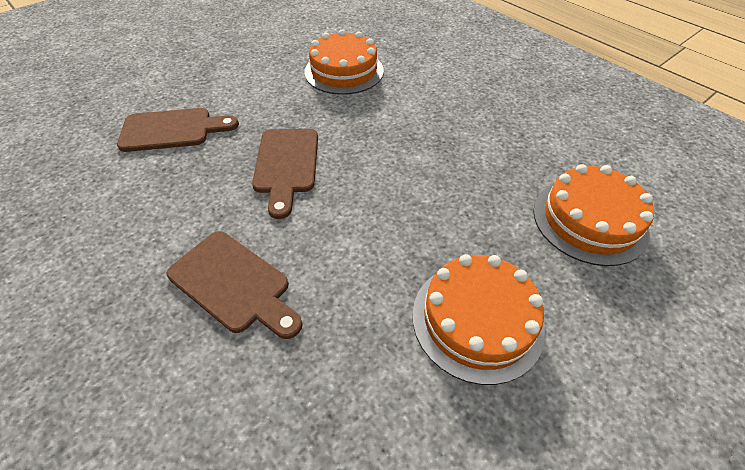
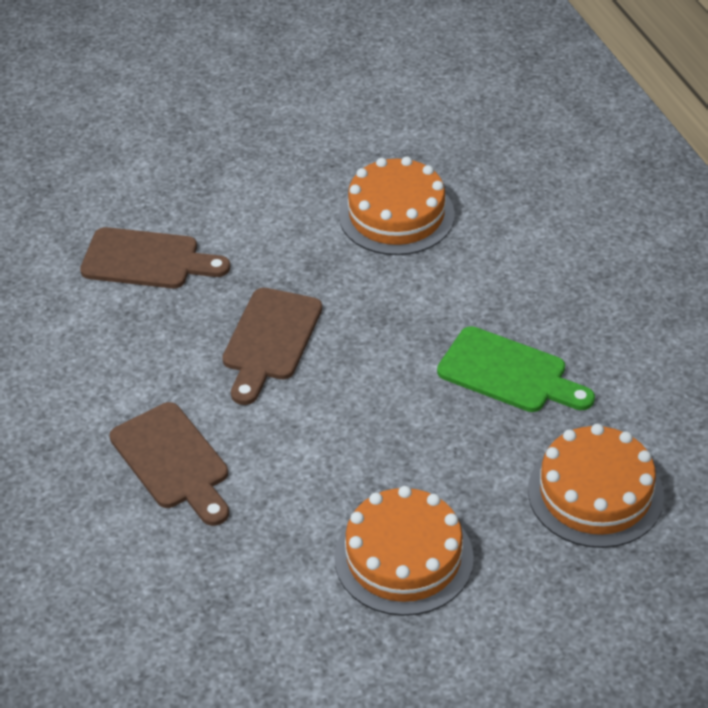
camera: 20 degrees right, 5 degrees down
(472, 149) = (509, 373): none -> green cutting board

